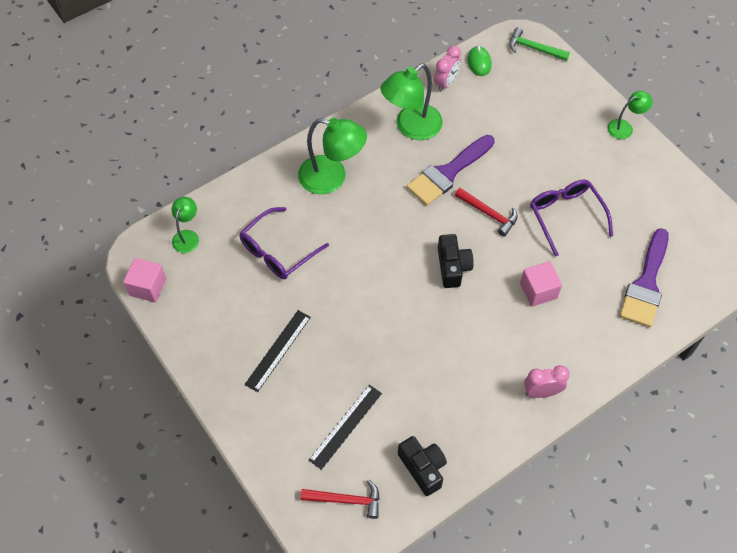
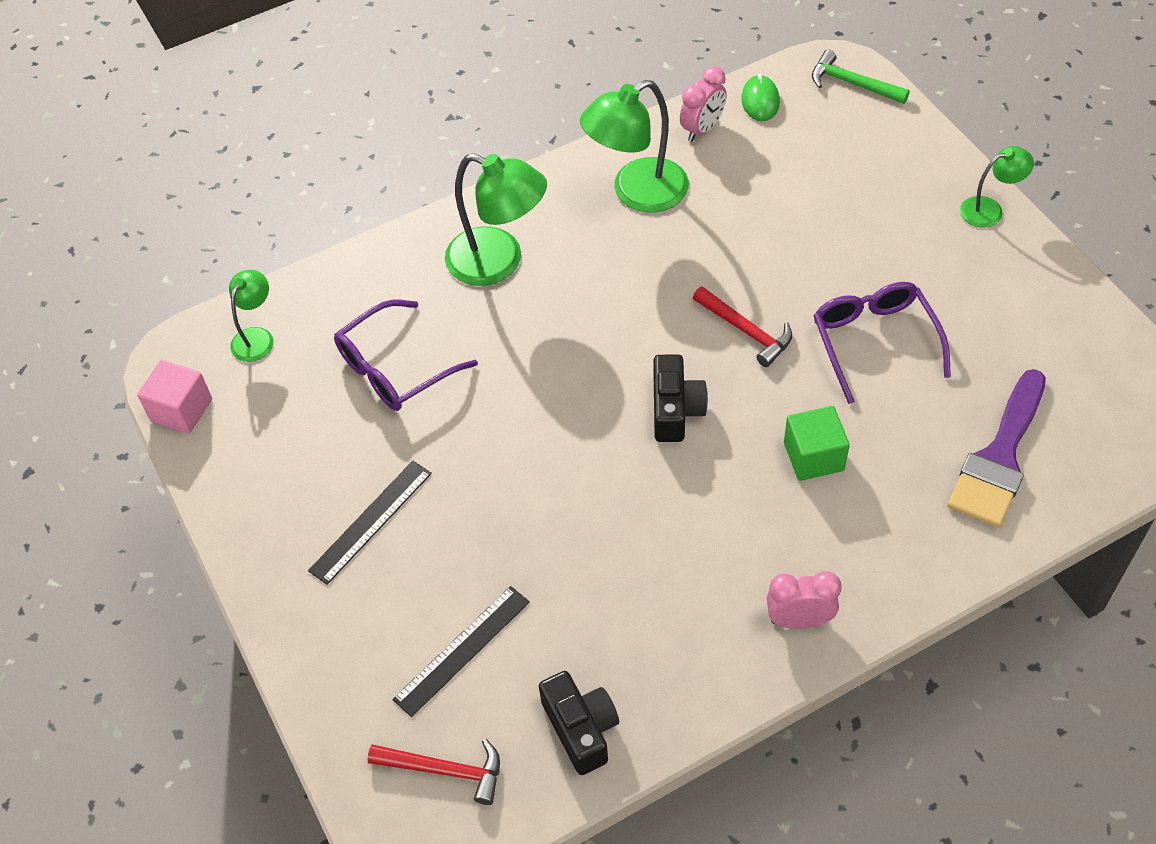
camera: 10 degrees right, 5 degrees down
(448, 173) = (687, 264): purple brush -> none
(538, 291) = (813, 456): pink cube -> green cube

